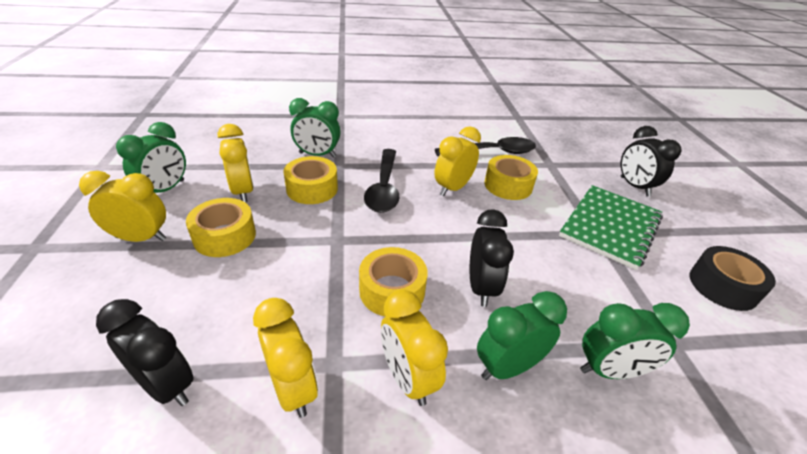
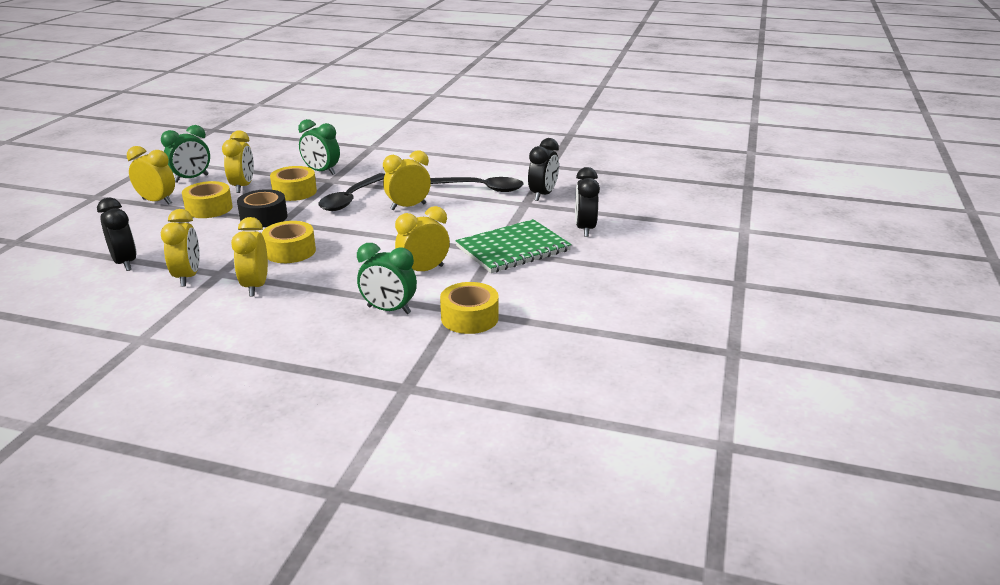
camera: 25 degrees right, 10 degrees down
(481, 287) = (354, 260): black clock -> black clock (543, 195)
(507, 367) = (322, 295): green clock -> none
(508, 185) = (460, 211): yellow tape -> yellow tape (469, 318)
(569, 284) = (423, 270): none -> yellow clock
(722, 286) = (553, 294): black tape -> black tape (264, 217)

